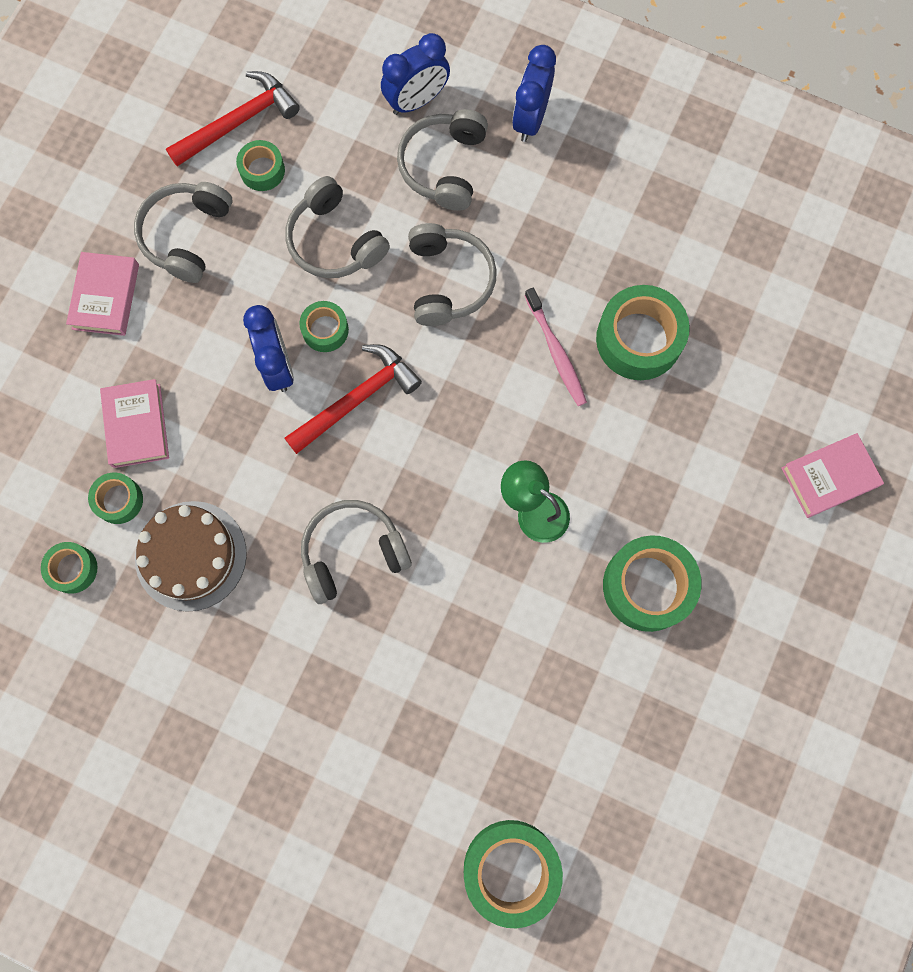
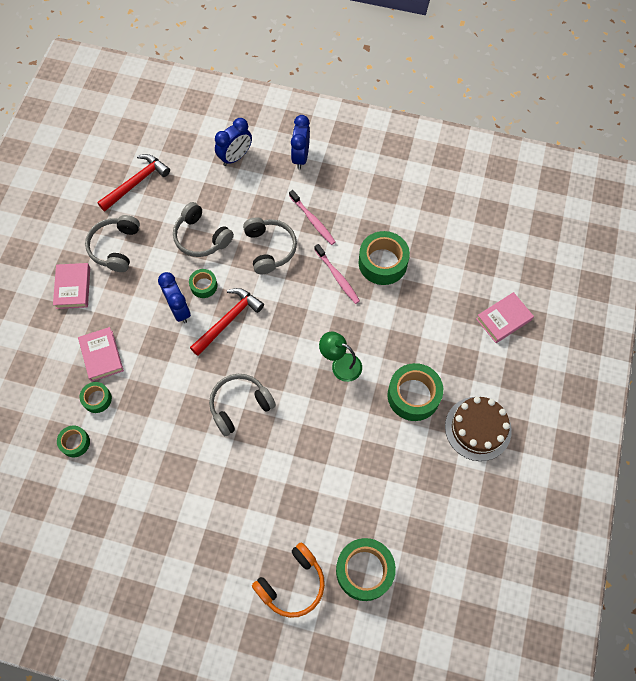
camera: 10 degrees left, 10 degrees down
(191, 555) = (144, 423): brown cake -> brown cake (478, 428)
(262, 170) = (154, 206): green tape -> none
(389, 869) = (292, 584): none -> orange headphones
(443, 166) = (256, 189): grey headphones -> none
(531, 241) = (313, 220): none -> pink toothbrush

